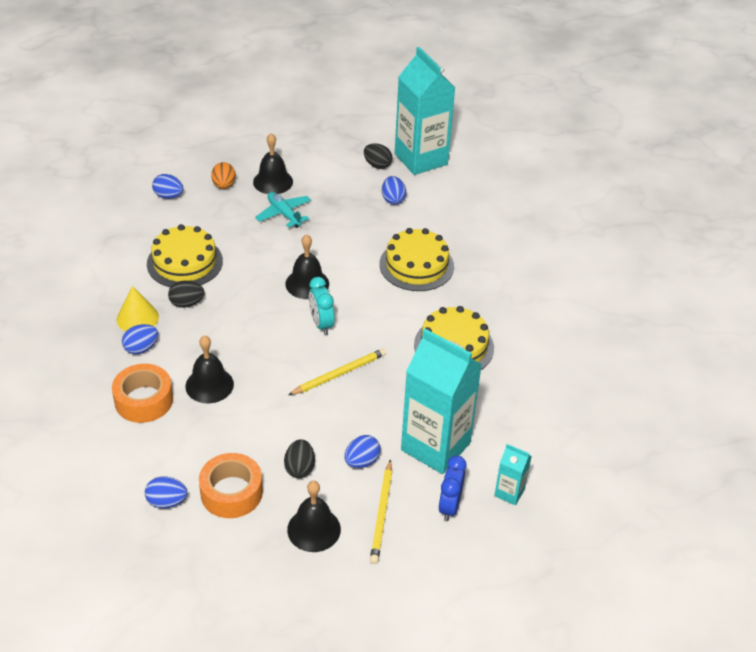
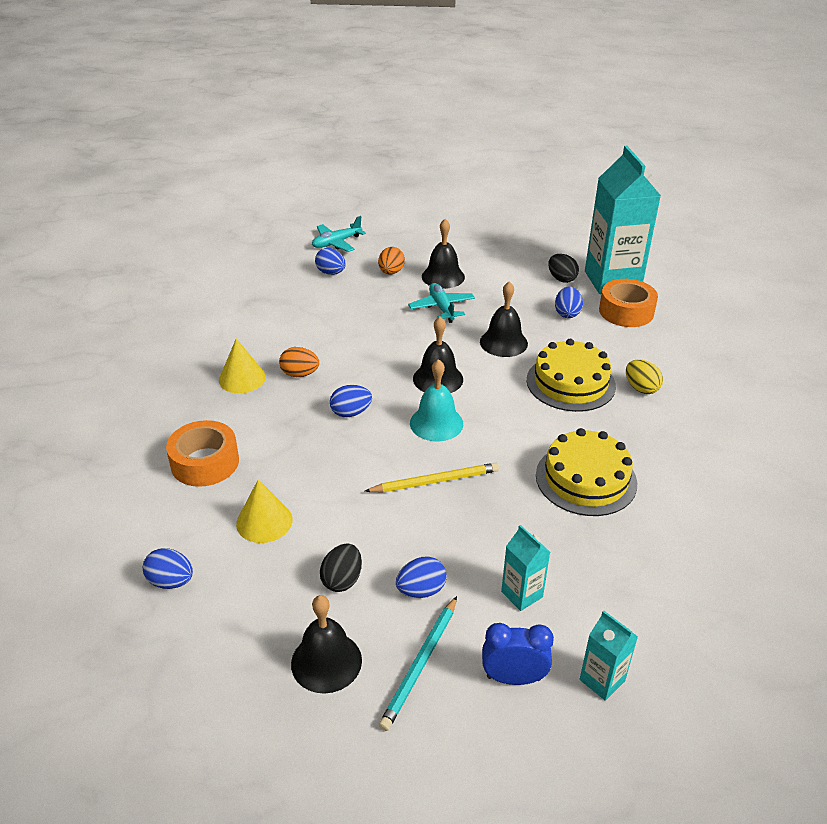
camera: 20 degrees right, 5 degrees down
(141, 348) = (230, 409): blue egg -> blue egg (351, 413)
(159, 162) = (336, 243): none -> turquoise plane
(185, 262) = (317, 335): yellow cake -> none
(187, 303) = (300, 374): black egg -> orange egg
(209, 385) = (283, 461): black bell -> black bell (503, 342)
(218, 438) = (264, 521): none -> yellow cone
(231, 492) = (249, 589): orange tape -> orange tape (626, 311)
(321, 324) = (436, 423): turquoise clock -> turquoise bell
(382, 514) = (420, 664): yellow pencil -> turquoise pencil
(435, 446) = (522, 594): turquoise carton -> turquoise carton, size x0.45
(449, 506) = (513, 678): blue clock -> blue clock turned 60 degrees clockwise
(473, 259) = (641, 388): none -> yellow egg

